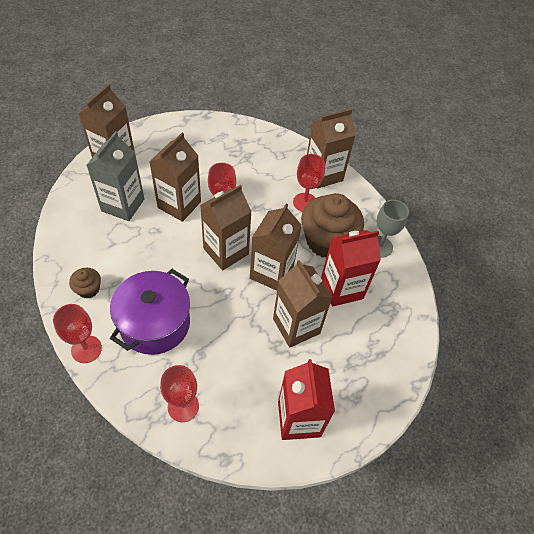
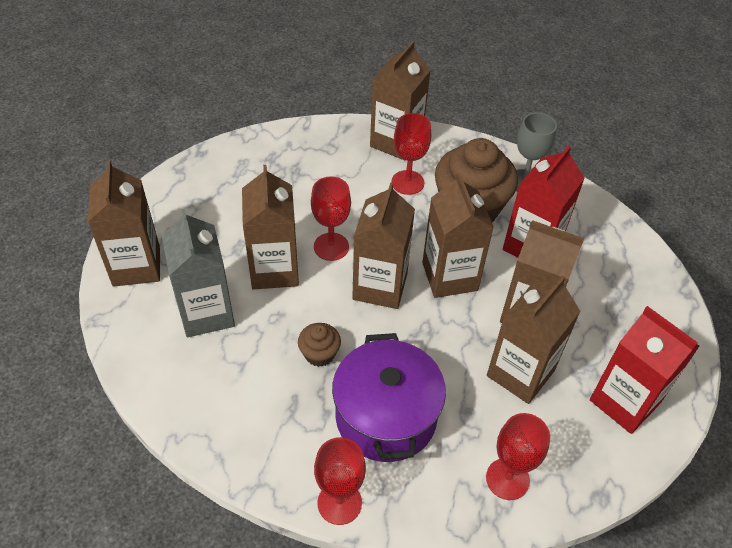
camera: 35 degrees left, 5 degrees down
(88, 289) = (269, 435): brown cupcake -> brown cupcake (319, 354)
(253, 355) = (520, 373): none -> brown carton

